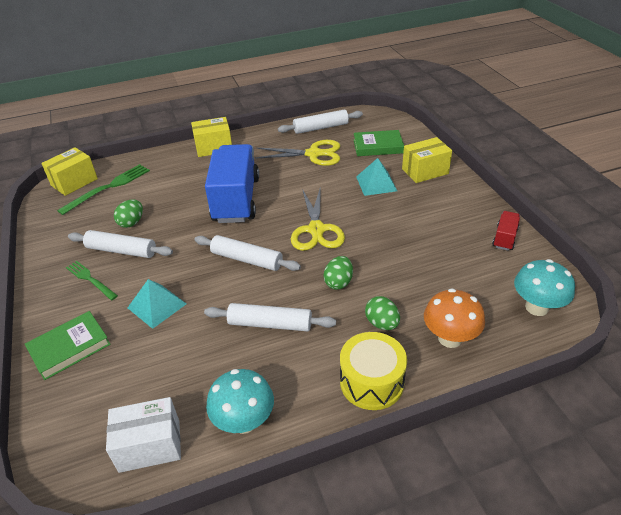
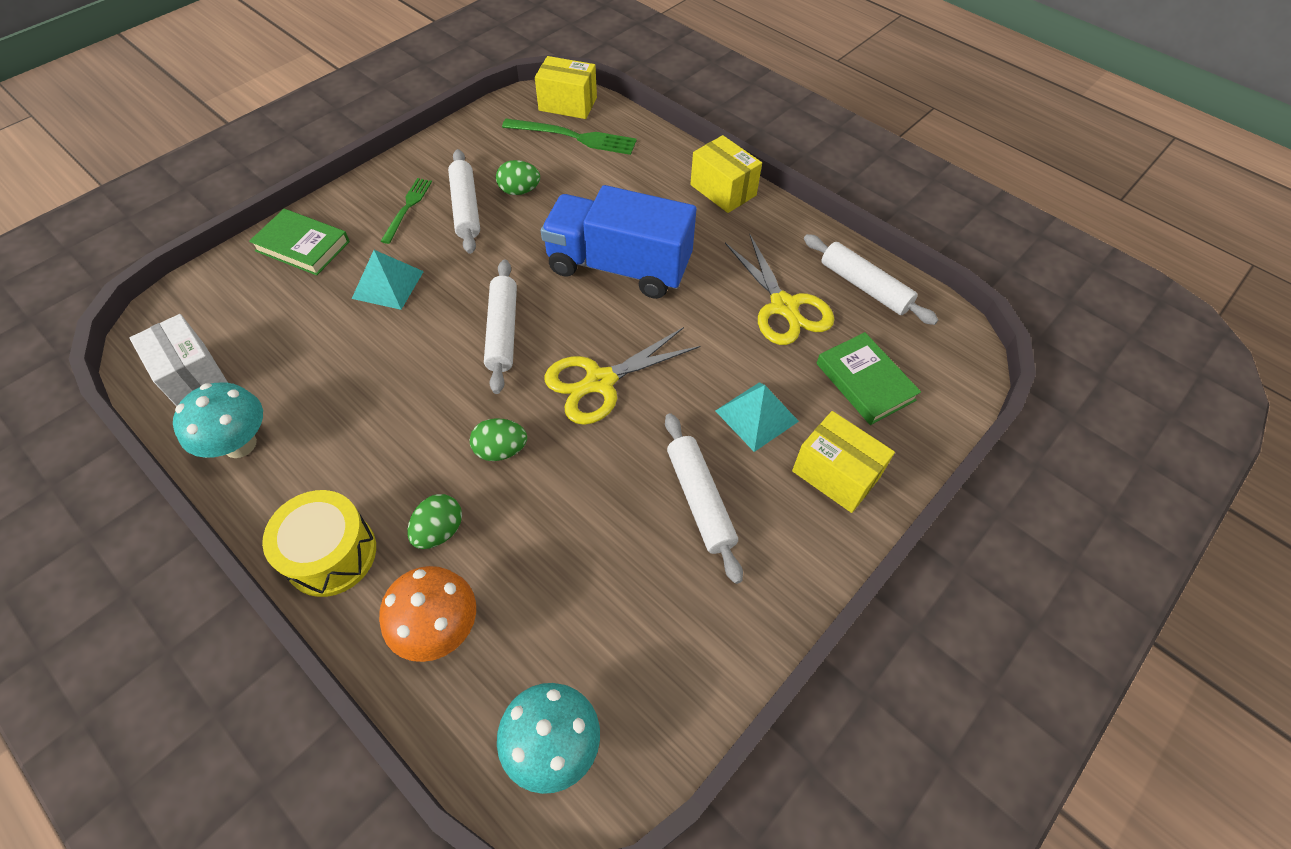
camera: 60 degrees right, 15 degrees up
(236, 200) = (619, 267): blue truck -> blue truck turned 135 degrees counterclockwise
(270, 324) = (396, 405): white rolling pin -> white rolling pin (700, 500)
(504, 238) = (712, 653): red truck -> none

